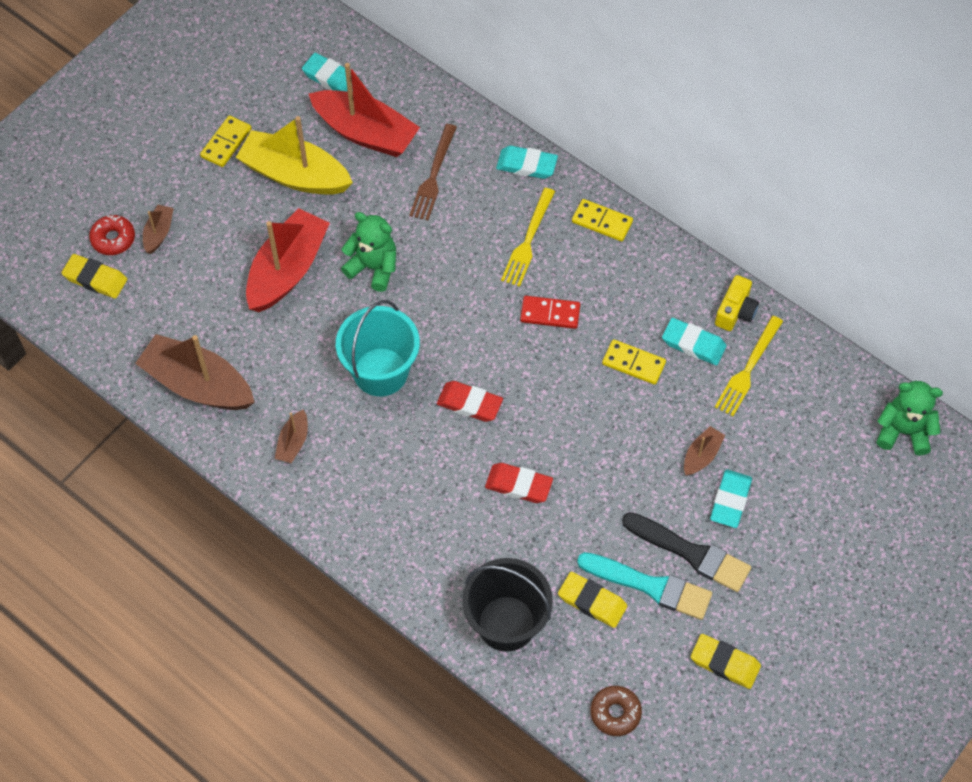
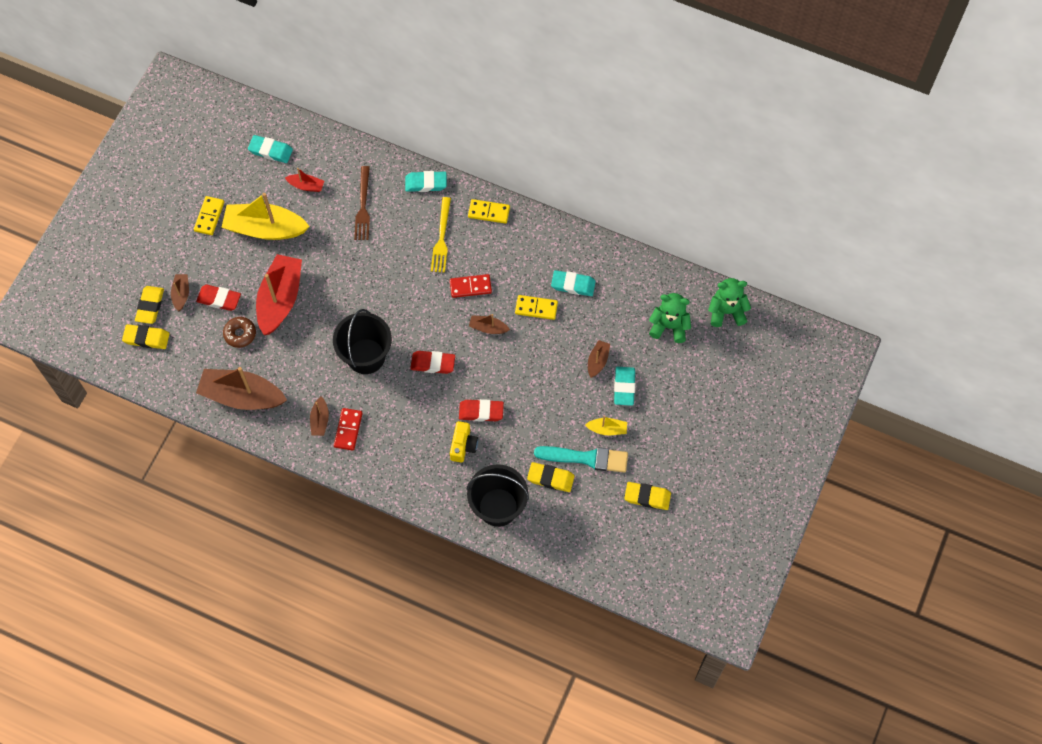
camera: 15 degrees left, 5 degrees up
(113, 239) = (150, 306): red donut -> yellow eraser
(206, 251) = (219, 299): none -> red eraser
(328, 465) = (348, 430): none -> red domino
(365, 133) = (306, 186): red boat -> red boat, size x0.46
(373, 267) = (340, 283): green teddy bear -> green teddy bear (669, 326)
(380, 372) = (366, 356): turquoise bucket -> black bucket
(559, 374) = (488, 328): none -> brown boat
(615, 713) = (584, 548): brown donut -> brown donut (240, 334)
(691, 553) = (607, 429): black brush -> yellow boat
(735, 311) = (595, 255): yellow camera -> yellow camera (463, 445)
(748, 369) = (614, 293): yellow fork -> none

